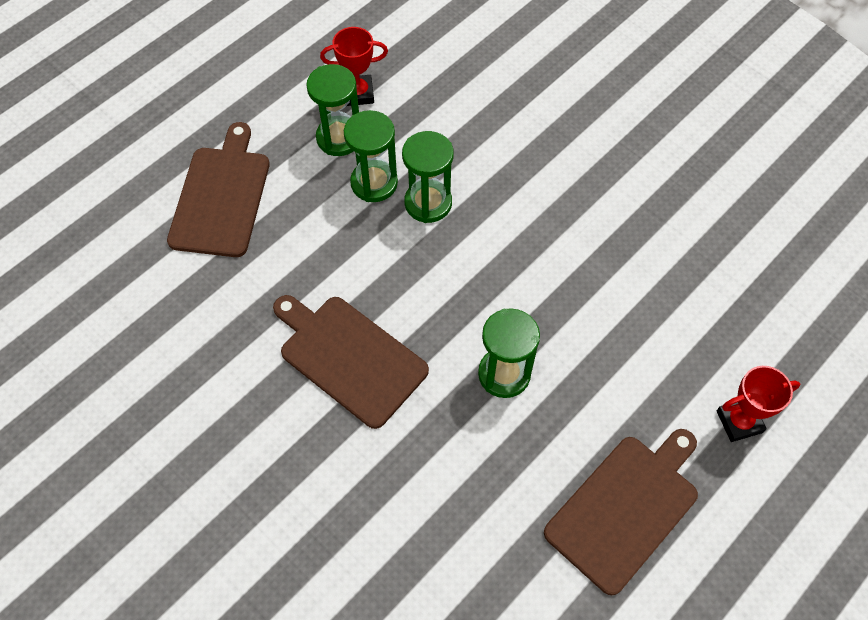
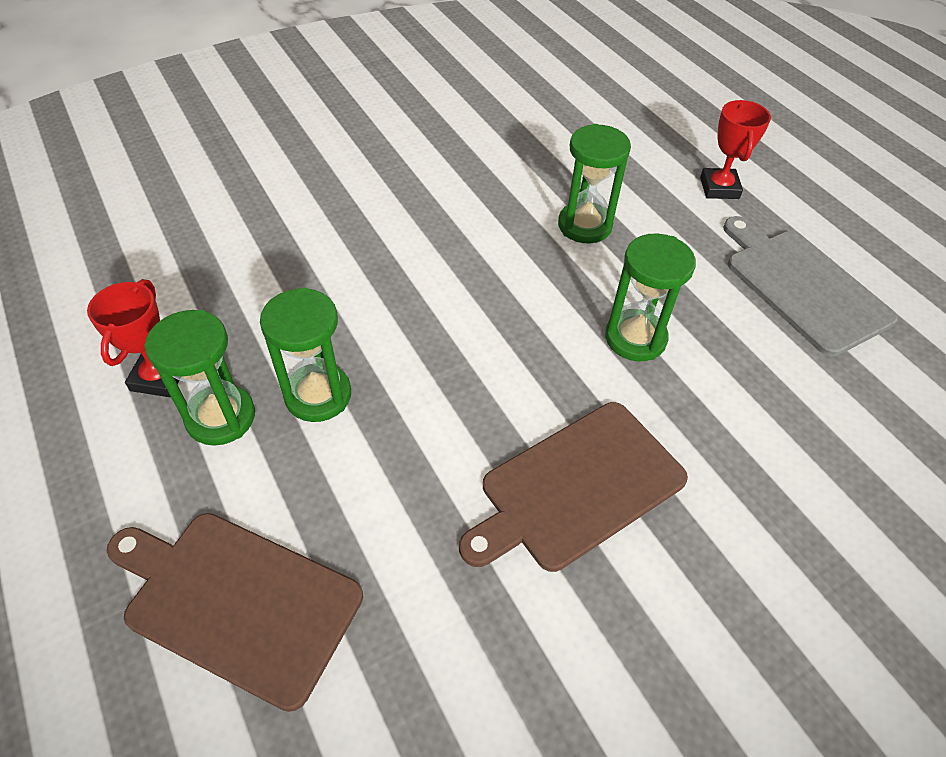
camera: 75 degrees left, 10 degrees down
(428, 203) = (377, 347): green hourglass -> green hourglass (584, 225)
(625, 508) = (802, 286): brown cutting board -> grey cutting board

